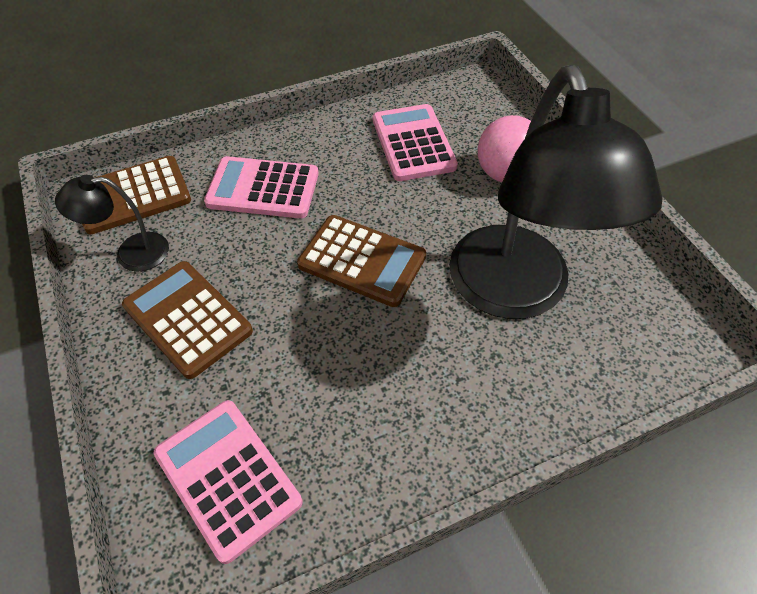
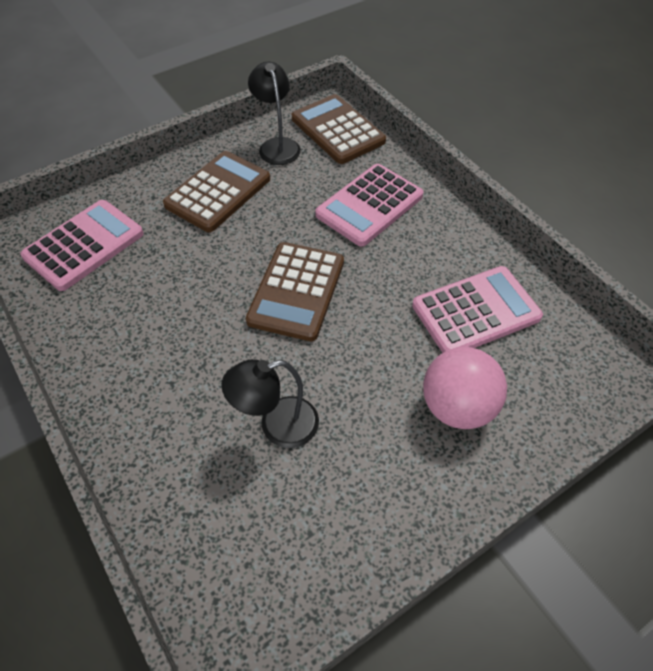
camera: 80 degrees right, 0 degrees up
(263, 188) = (369, 205): pink calculator -> pink calculator turned 135 degrees counterclockwise
(515, 293) = (277, 426): black lamp -> black lamp, size x0.44

